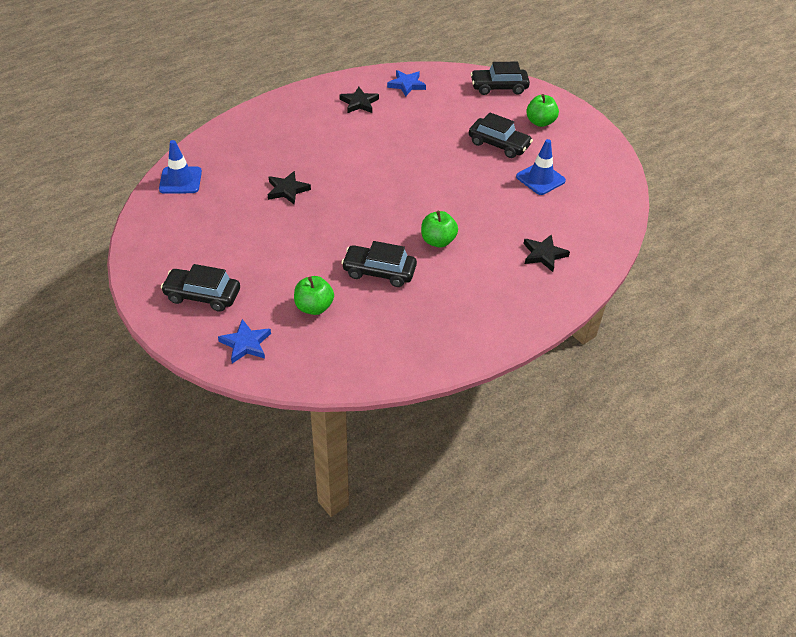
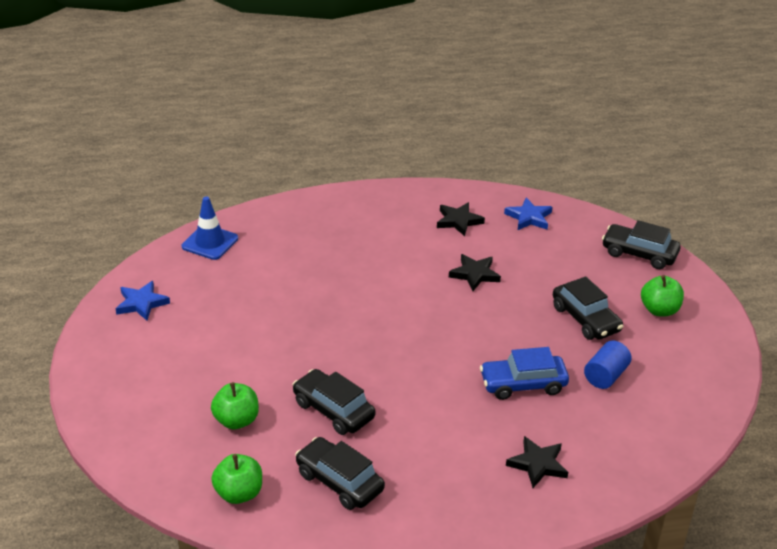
camera: 30 degrees right, 10 degrees down
(202, 295) = (139, 365): black car -> black car (339, 482)
(246, 344) = (141, 430): blue star -> blue star (141, 303)
(287, 190) = (307, 288): black star -> black star (475, 274)
(438, 241) = (425, 401): green apple -> green apple (239, 493)
(493, 204) = (523, 384): none -> blue car
(540, 179) = (605, 376): blue traffic cone -> blue cylinder

